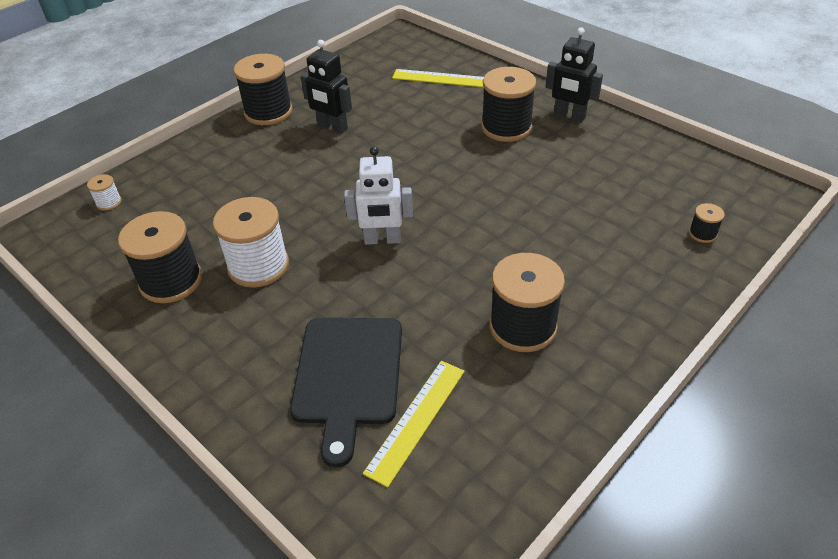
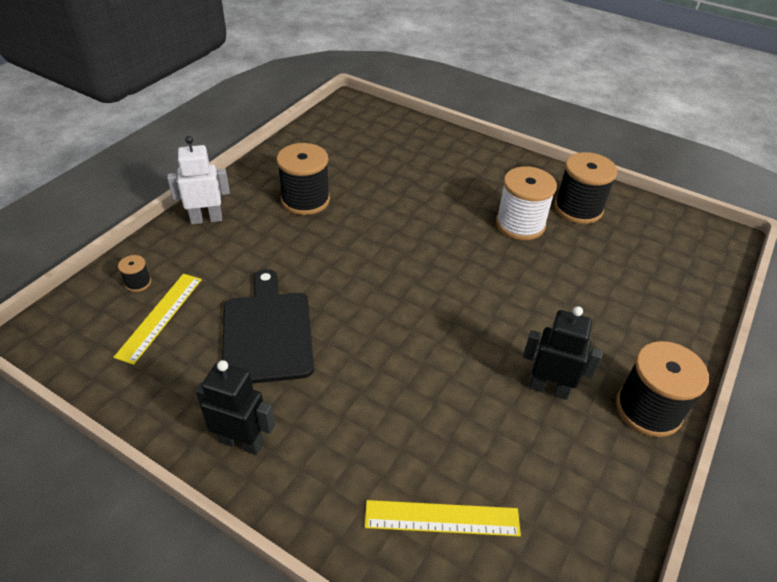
camera: 165 degrees right, 0 degrees up
(109, 202) = (699, 267): white spool -> none
(348, 376) = (416, 166): black cutting board -> black cutting board (267, 332)
(382, 240) = (429, 253): white robot -> white robot (206, 219)
(416, 420) = (368, 151): yellow ruler -> yellow ruler (160, 316)
(506, 127) = (328, 411): black spool -> none

